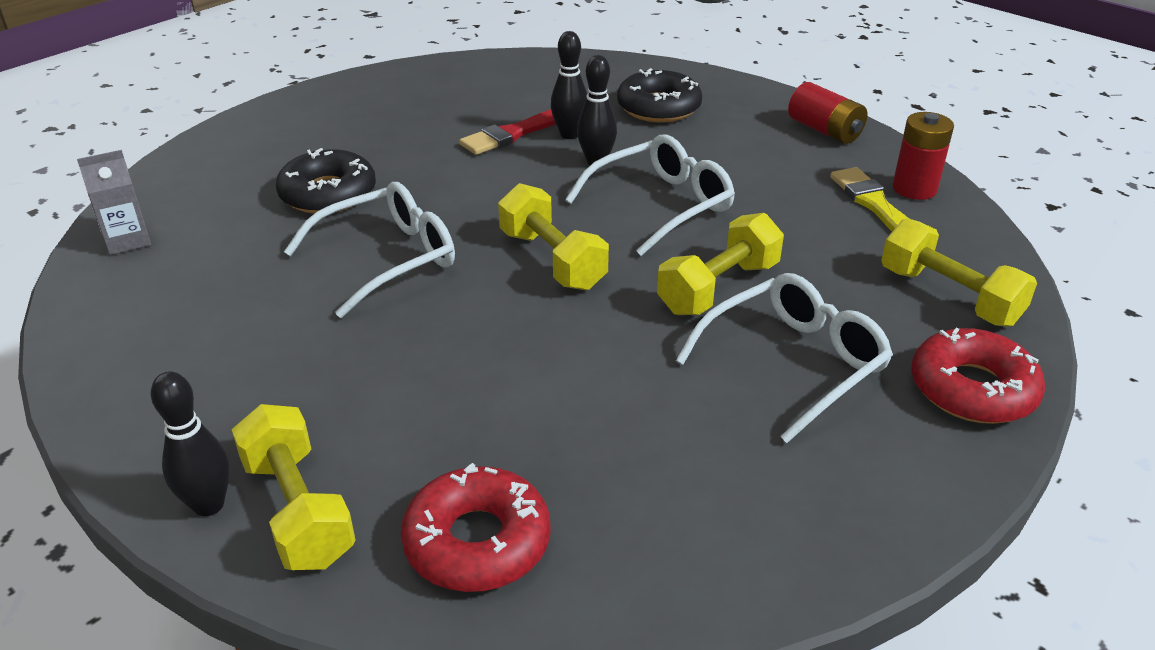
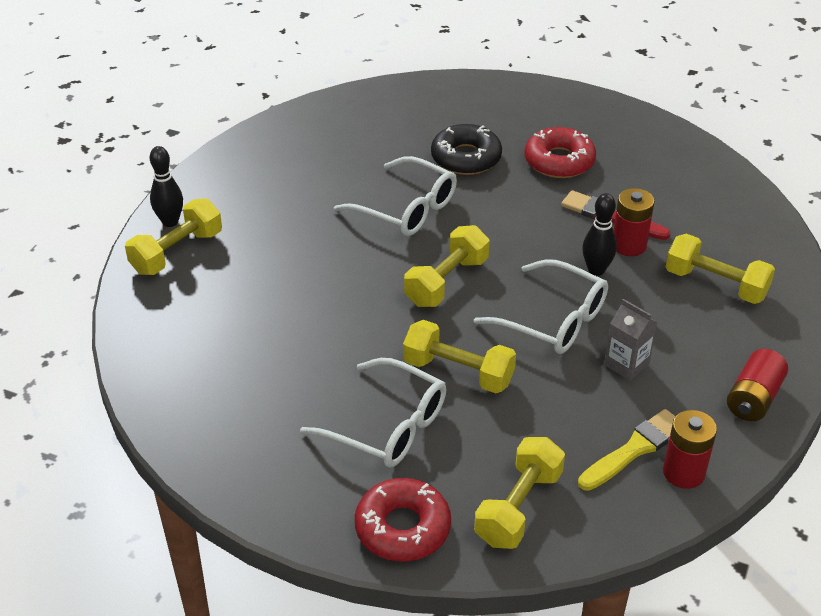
camera: 70 degrees right, 5 degrees up
(127, 240) = (368, 103): grey carton -> grey carton (626, 364)
(477, 541) = (177, 322): red donut -> red donut (559, 161)
(569, 135) = (629, 245): black bowling pin -> red battery
(658, 107) = (715, 284): black donut -> yellow dumbbell

